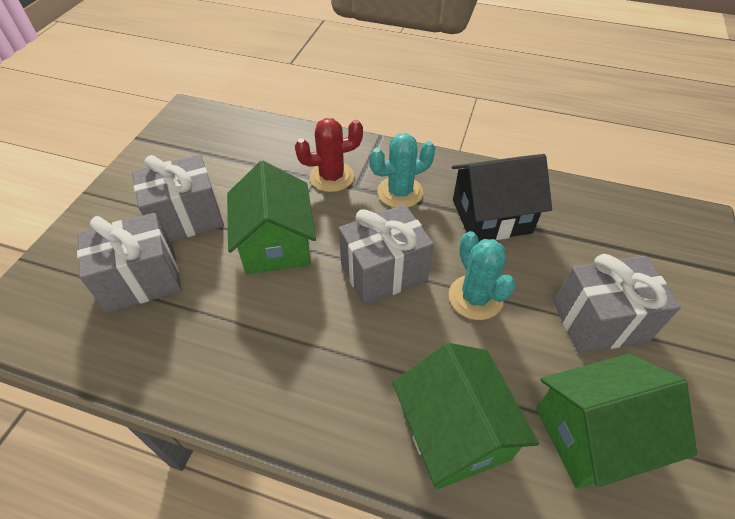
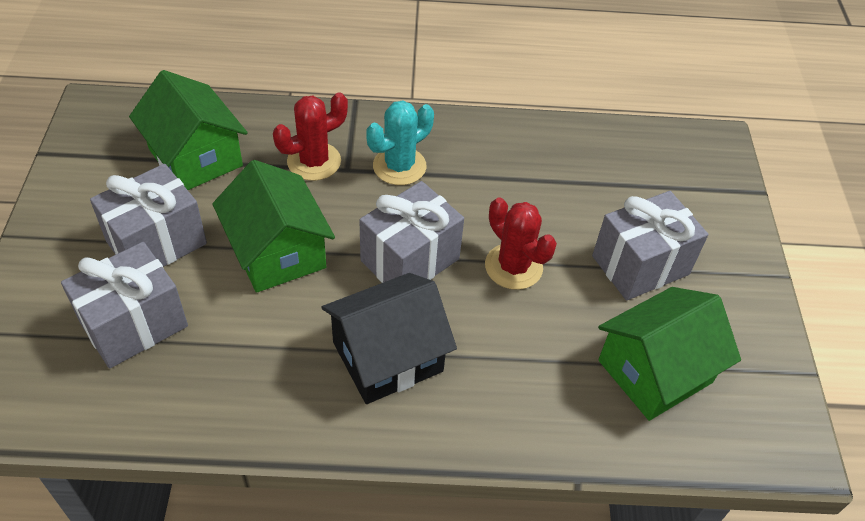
camera: 20 degrees left, 0 degrees up
(454, 432) = (528, 399): green house -> green house (195, 157)
(475, 297) = (513, 267): turquoise cactus -> red cactus
(491, 216) = (507, 176): black house -> black house (387, 356)

